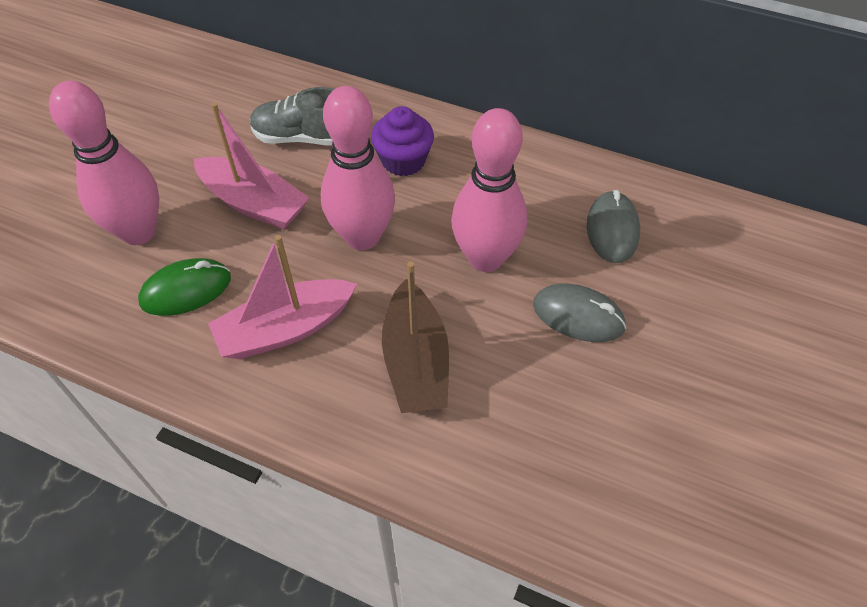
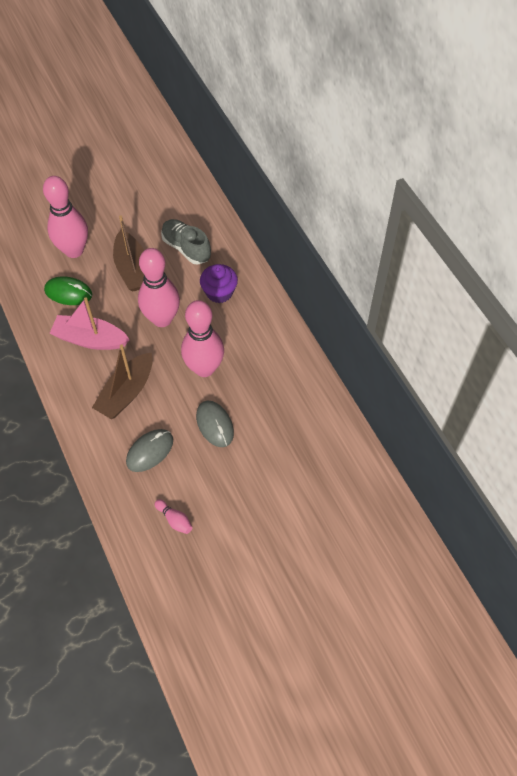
camera: 40 degrees right, 5 degrees up
(254, 203) = (132, 269): pink boat -> brown boat
(612, 230) = (278, 397): grey mouse -> grey mouse (150, 451)
(674, 481) = (174, 520): none -> pink bowling pin

